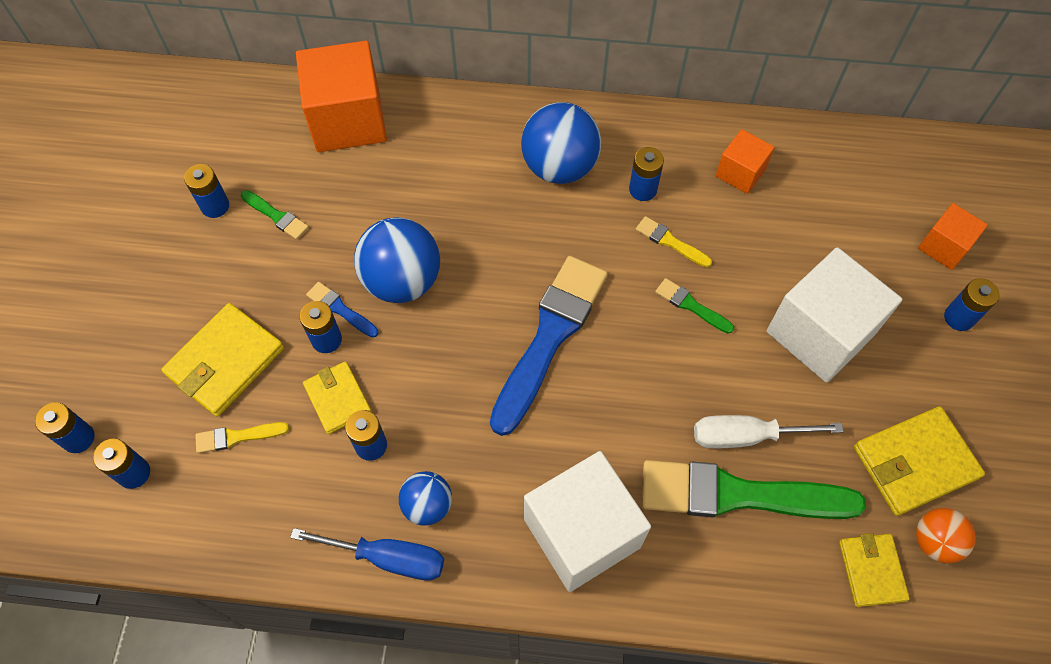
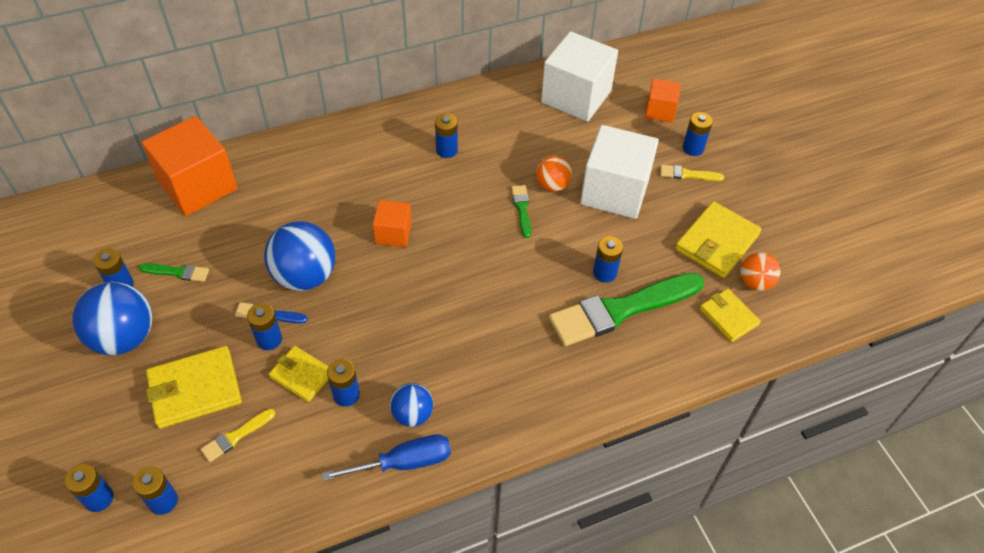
camera: 30 degrees left, 10 degrees down
(225, 362) = (194, 389): yellow wallet -> yellow wallet turned 60 degrees clockwise
(550, 336) = (436, 268): blue brush -> none
(559, 167) = (379, 157): blue ball -> blue ball (124, 337)
(582, 533) = (532, 381): white cube -> white cube (576, 96)
(670, 242) = (484, 175): yellow brush -> yellow brush (687, 174)
(691, 305) = (522, 209): green brush -> green brush turned 75 degrees clockwise
(740, 172) = (506, 115): orange cube -> orange cube (393, 233)
(745, 290) = (552, 185): none -> orange ball
(746, 436) = (604, 273): white screwdriver -> blue battery

